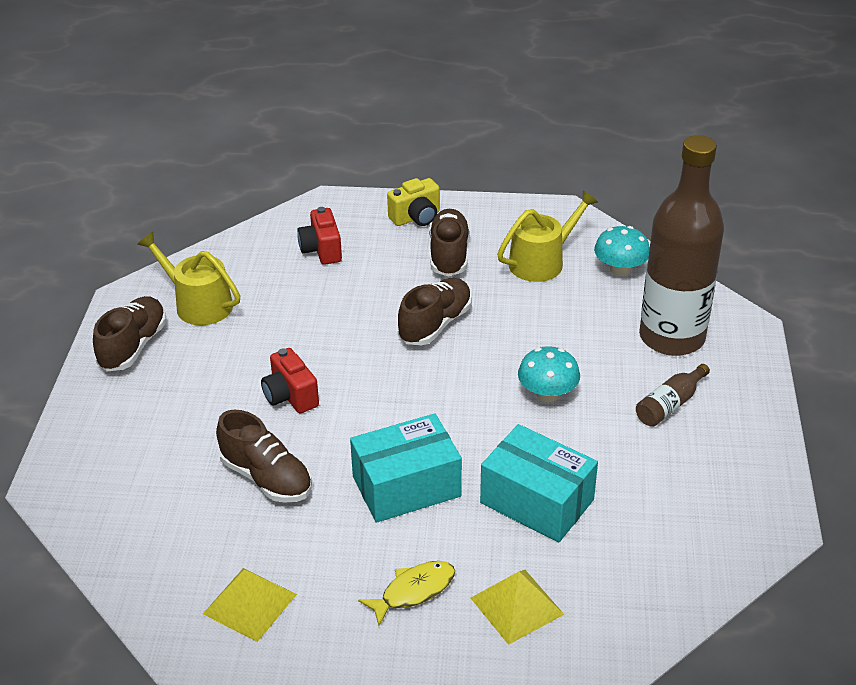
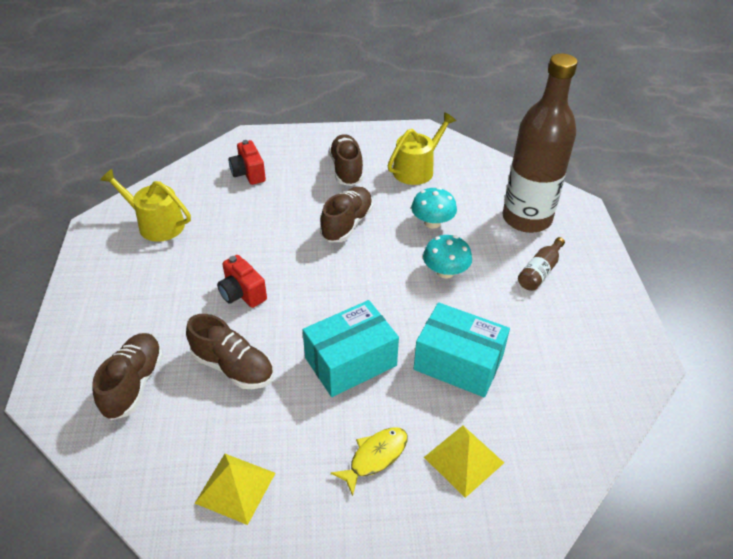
camera: 10 degrees left, 5 degrees up
(133, 346) = (106, 264): brown shoe -> brown shoe (134, 384)
(416, 218) = (316, 143): yellow camera -> none
(620, 269) = (475, 170): turquoise mushroom -> turquoise mushroom (432, 223)

